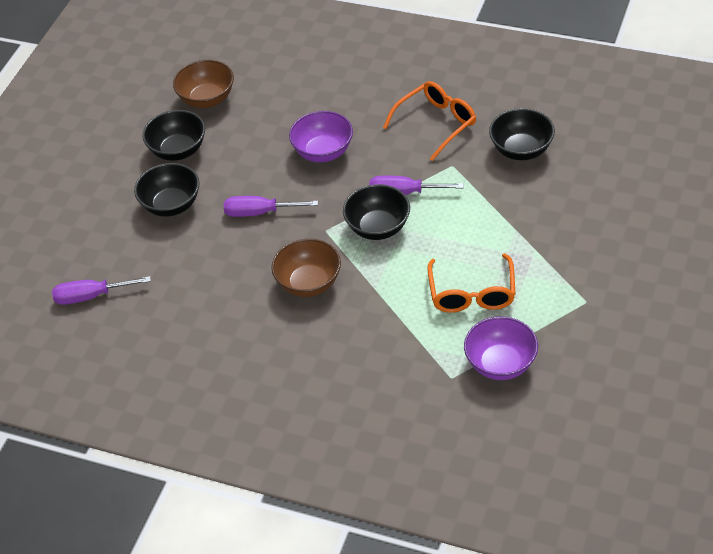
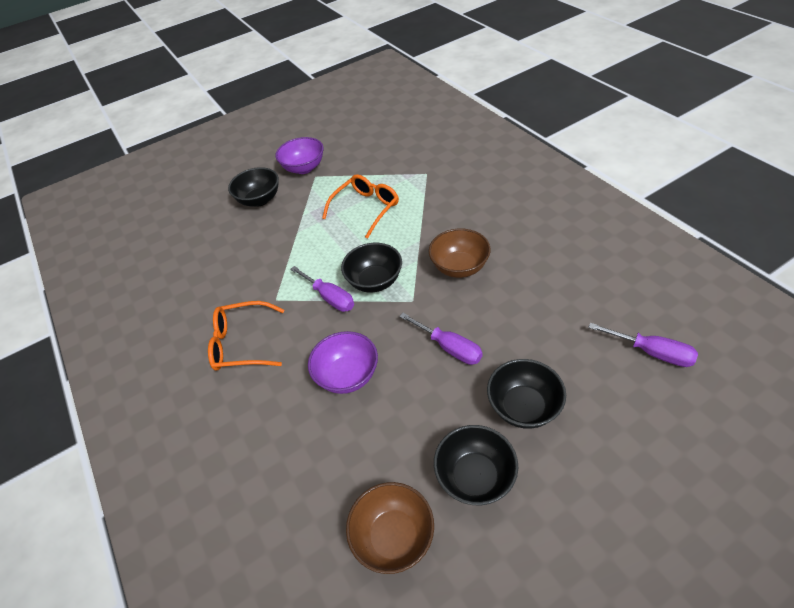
camera: 140 degrees left, 0 degrees up
(500, 364) = (393, 168): purple bowl -> purple bowl (304, 168)
(521, 150) = (223, 283): black bowl -> black bowl (259, 200)

